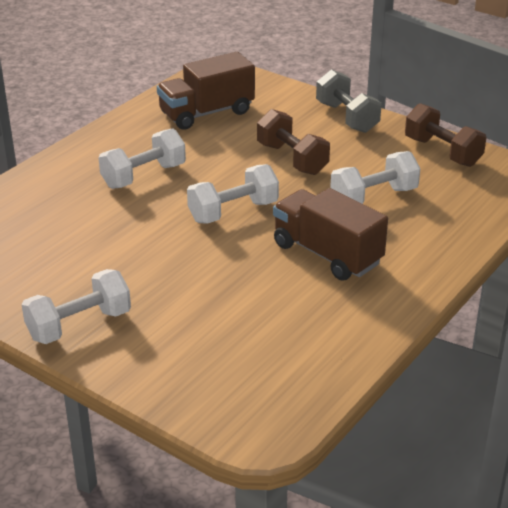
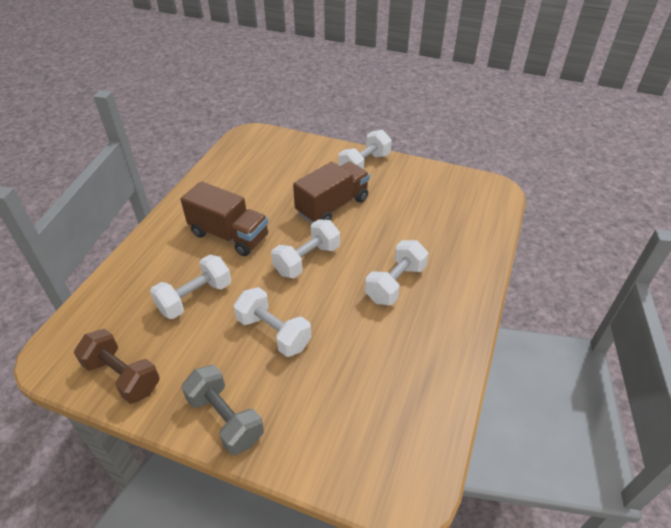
camera: 165 degrees right, 10 degrees up
(206, 113) = (383, 390): brown truck -> brown truck (332, 206)
(292, 159) = (273, 333): brown dumbbell -> white dumbbell

